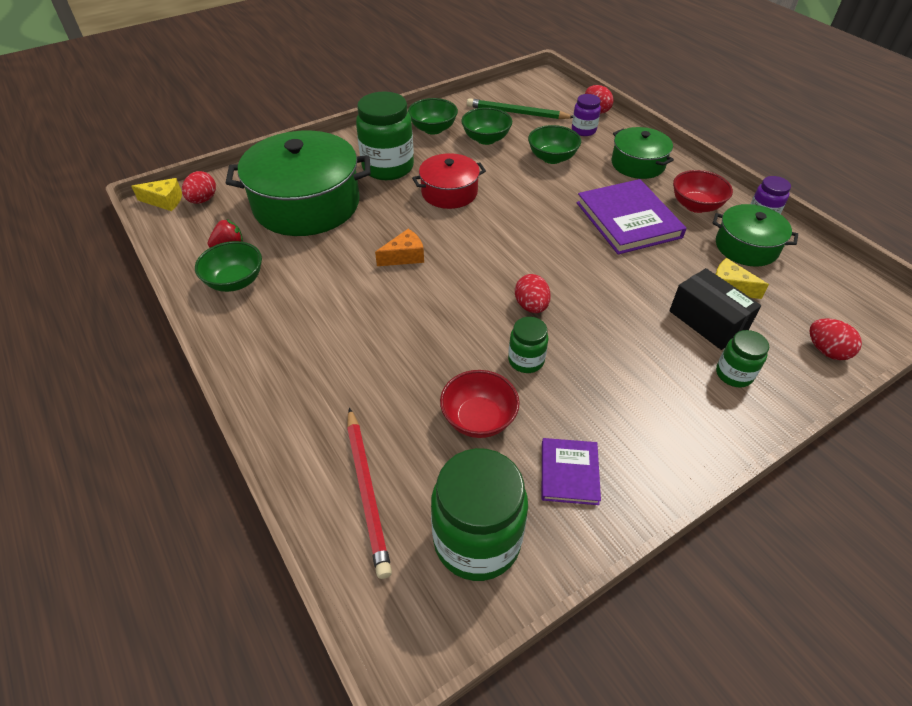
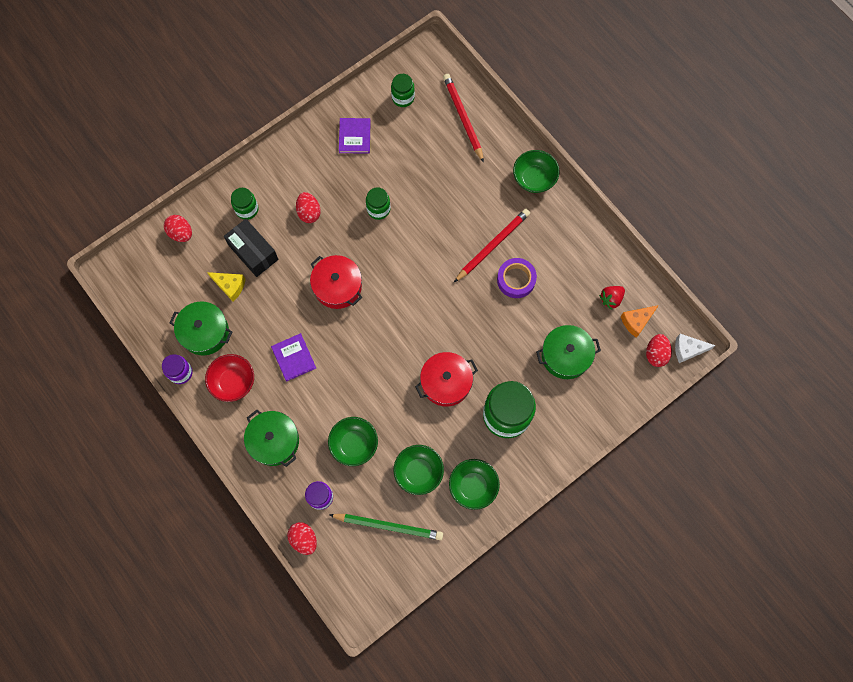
camera: 175 degrees right, 25 degrees up
(165, 201) = (688, 349): yellow cheese -> white cheese
(235, 281) = (591, 262): green bowl -> green bowl (534, 178)
(306, 204) = (565, 356): green pot -> green pot, size x0.54
(342, 270) = (516, 280): none -> purple tape
(363, 307) = (492, 245): none -> red pencil
(404, 256) = (472, 299): orange cheese -> orange cheese (636, 321)
(477, 540) = (403, 98): green jar -> green jar, size x0.52
(478, 418) = (406, 165): red bowl -> none
(531, 306) = (375, 256): red egg -> red egg (309, 212)
(581, 278) = (337, 286): none -> red pot
(628, 220) = (294, 358): purple book -> purple book, size x0.54

